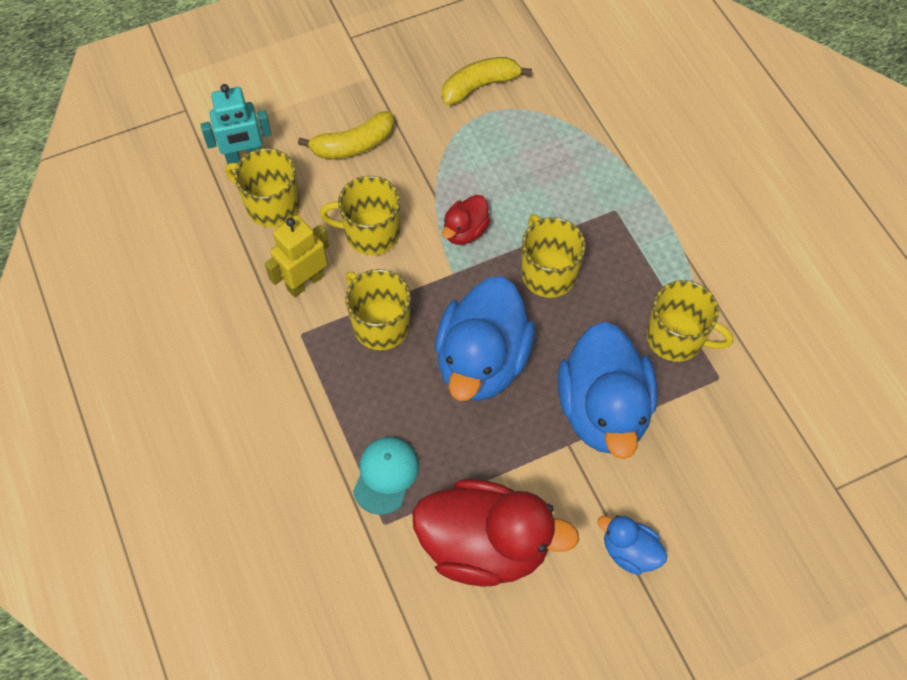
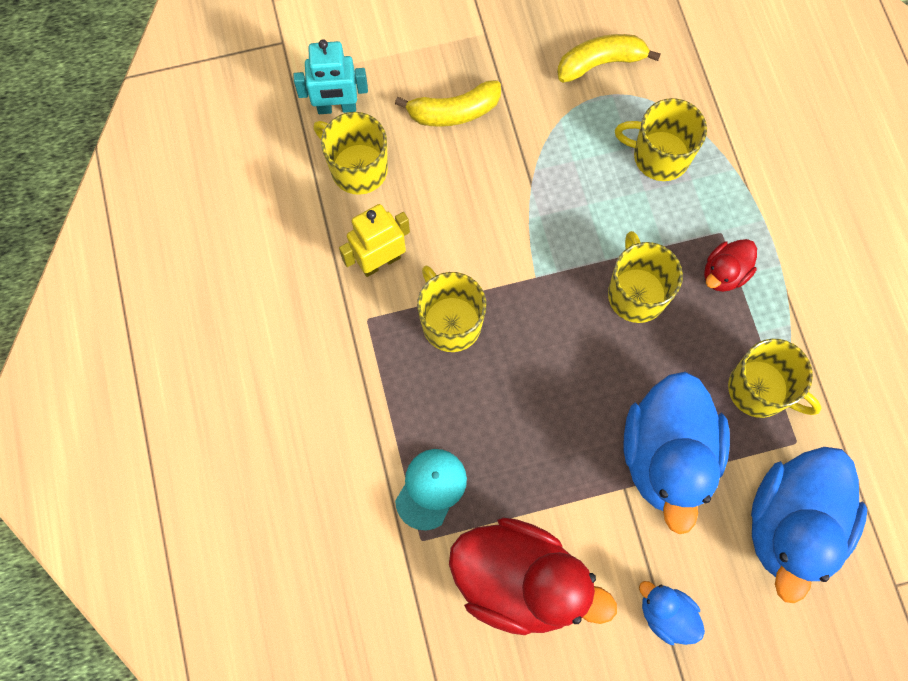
camera: 10 degrees right, 10 degrees up
(371, 233) = (456, 217): yellow mug -> yellow mug (659, 156)
(465, 231) = (556, 231): red duck -> red duck (724, 273)
(482, 361) = (550, 381): blue duck -> blue duck (791, 525)

